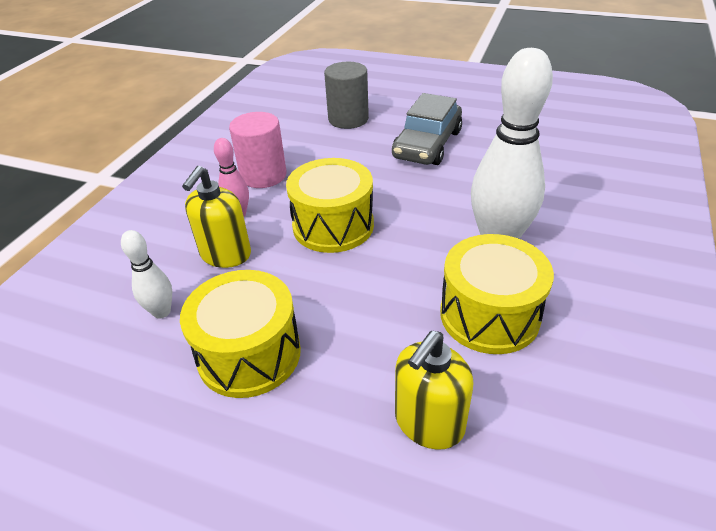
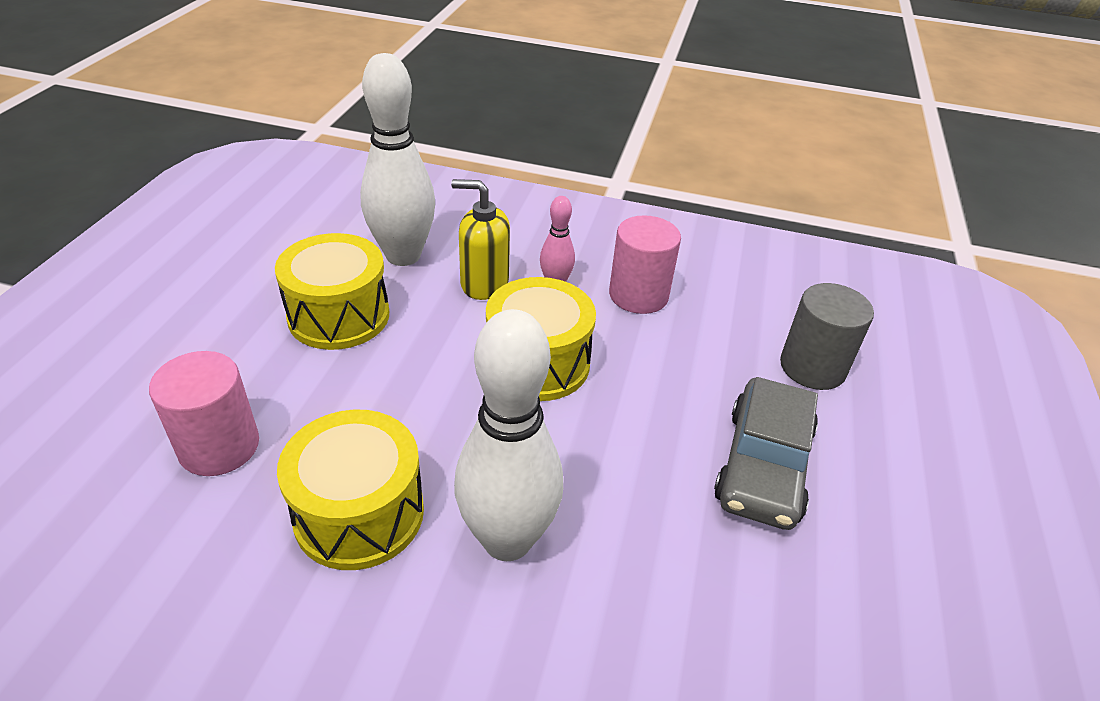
camera: 80 degrees right, 0 degrees up
(162, 312) = (403, 256): white bowling pin -> white bowling pin, size x2.07
(427, 144) = (763, 465): grey car -> grey car turned 90 degrees counterclockwise
(428, 423) = (219, 446): yellow soap dispenser -> pink cylinder

